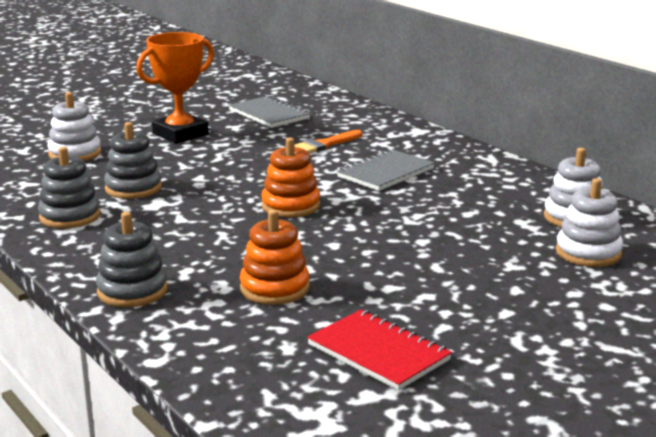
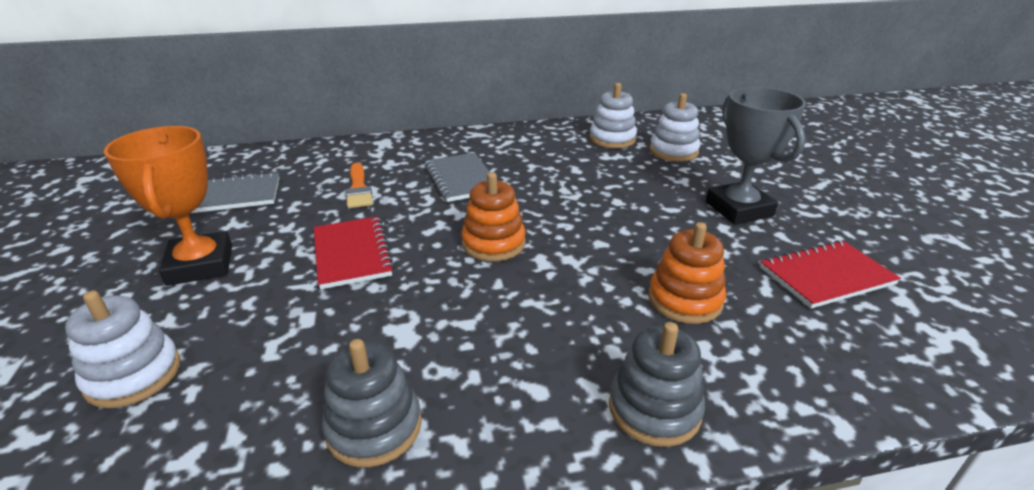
camera: 65 degrees left, 10 degrees up
(133, 188) = (334, 342): grey stacking toy -> none
(231, 167) = (352, 254): none -> red notebook
(478, 300) = (739, 209): none -> grey trophy

